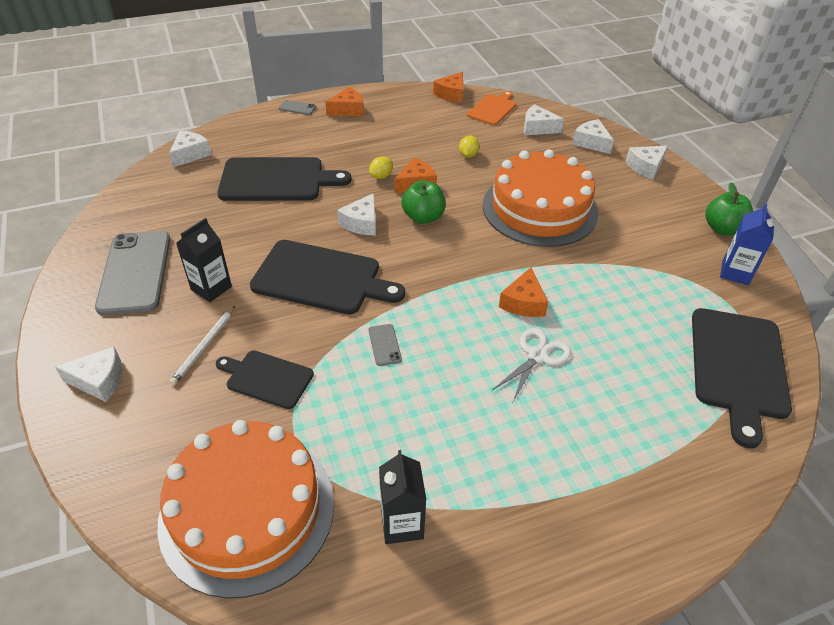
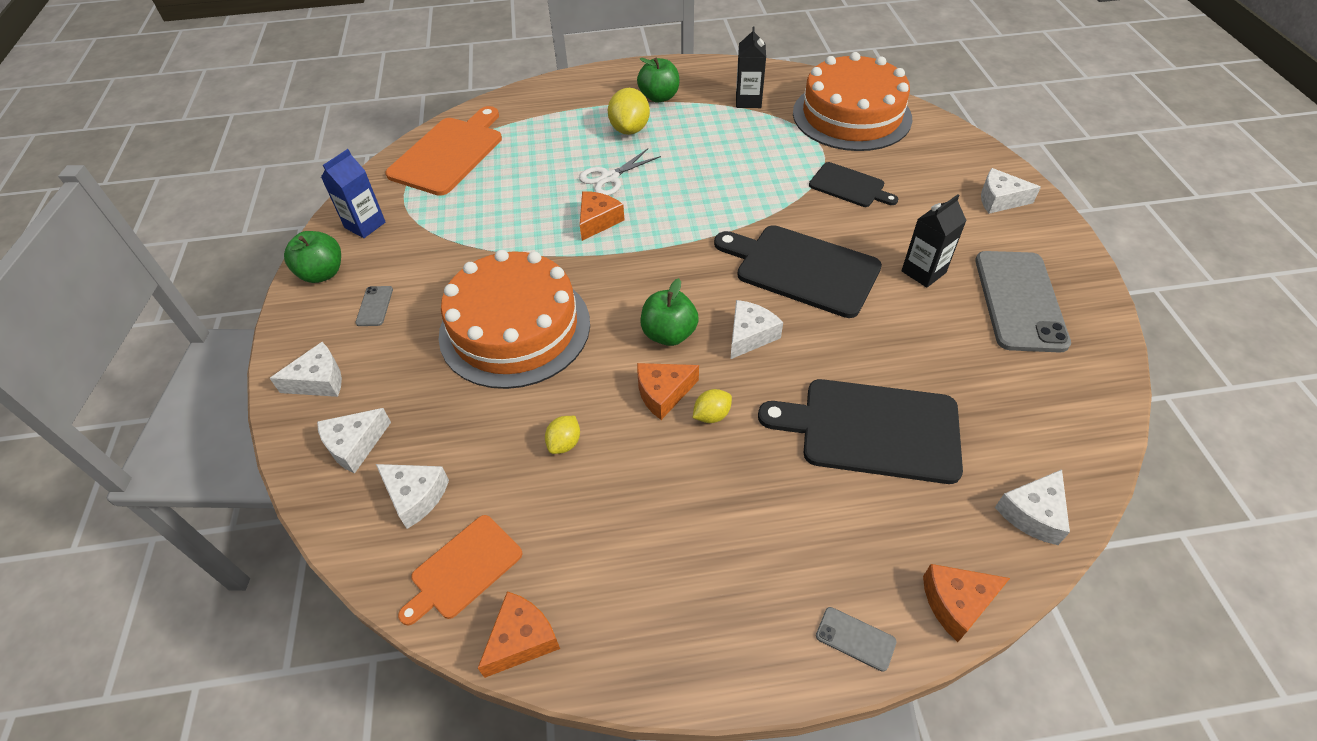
camera: 165 degrees left, 5 degrees up
(204, 346) = (913, 216): white pencil -> none
(348, 110) = (749, 612): orange cheese -> orange cheese (956, 603)
(384, 345) = (743, 200): grey phone -> grey phone (374, 306)
(536, 512) = (659, 97): none -> green apple
(549, 437) = (630, 129): none -> yellow lemon
(591, 142) = (354, 445): white cheese -> white cheese turned 75 degrees clockwise
(738, 367) = (449, 153): black cutting board -> orange cutting board

